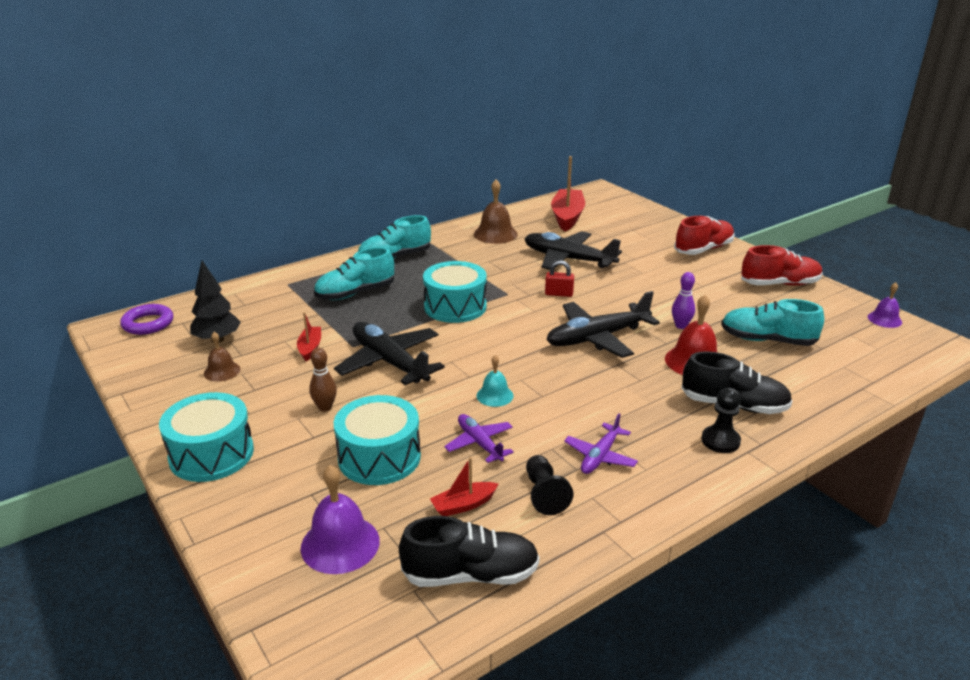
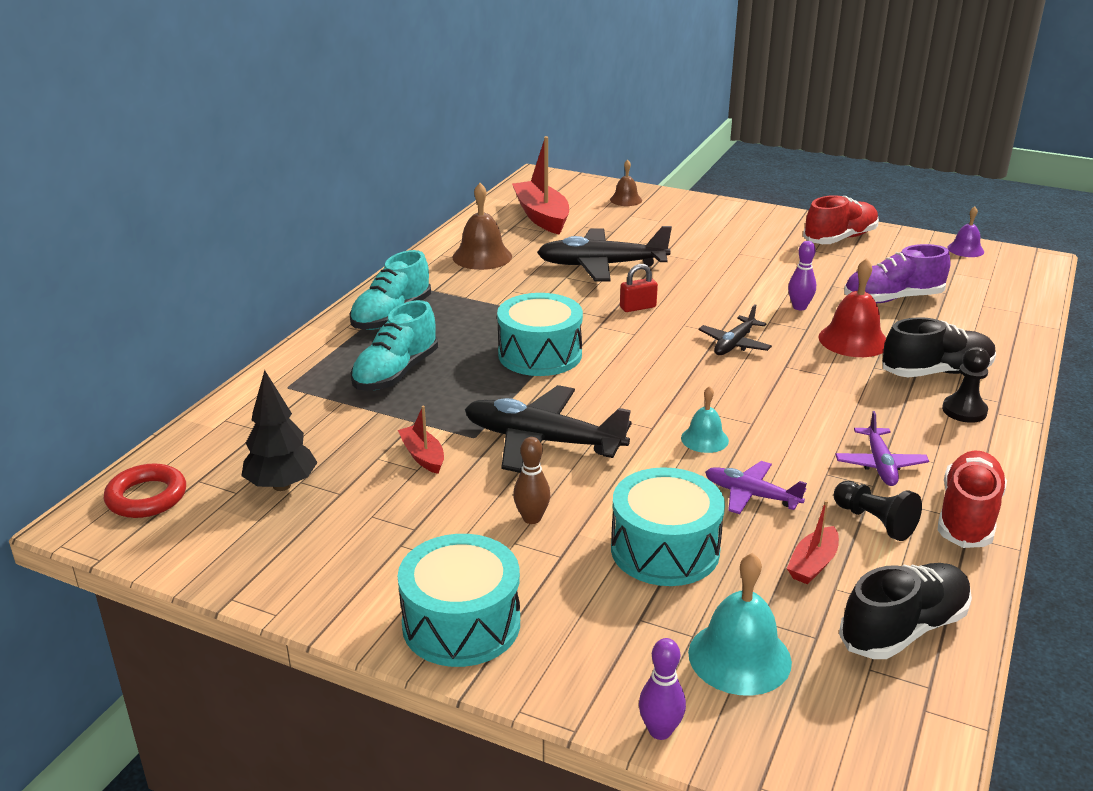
camera: 30 degrees left, 0 degrees up
(148, 323) = (147, 497): purple ring -> red ring
(222, 371) = (341, 522): brown bell -> brown bell (626, 200)
(238, 566) = (660, 731): none -> purple bowling pin
(340, 544) = (739, 657): purple bell -> turquoise bell
(597, 338) = (734, 344): black plane -> black plane, size x0.56
(703, 249) = (728, 220): red shoe -> red shoe (967, 516)
(767, 340) = (892, 299): turquoise shoe -> purple shoe

